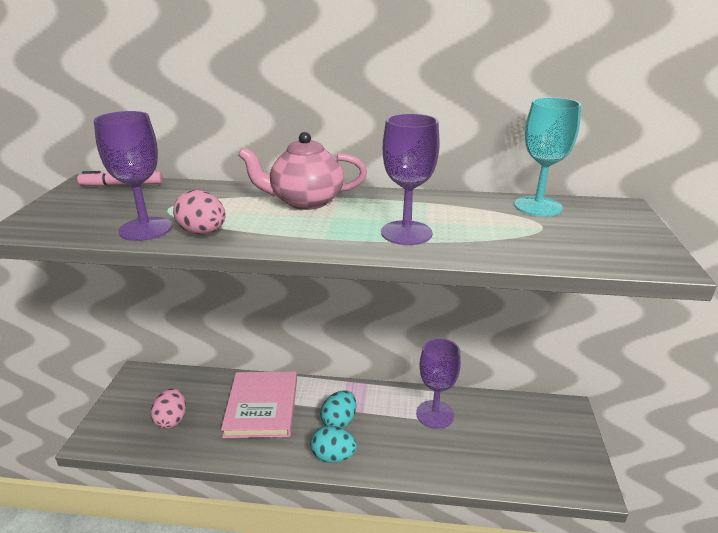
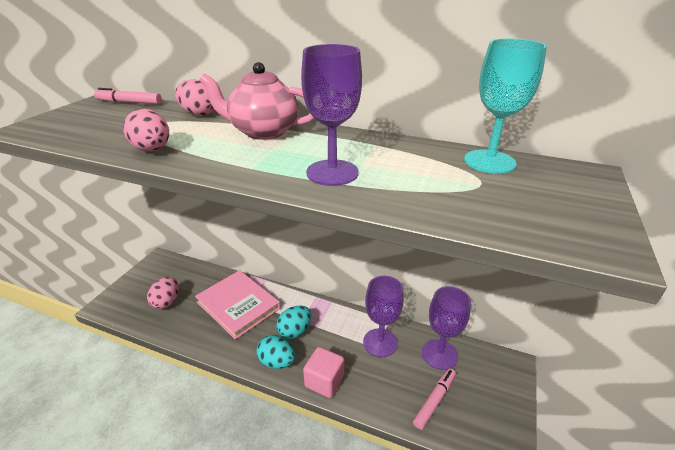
camera: 15 degrees right, 5 degrees up
(145, 229) = (111, 141): purple goblet -> purple goblet (439, 354)
(217, 190) = (199, 114): none -> pink egg
(262, 407) = (238, 305): pink book -> pink book turned 60 degrees counterclockwise
(393, 464) = (324, 381): none -> pink cube
(509, 458) = (434, 400): none -> pink marker

